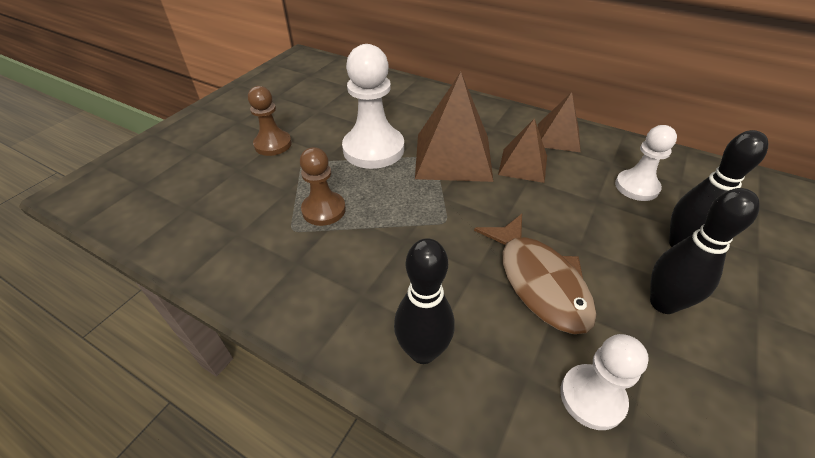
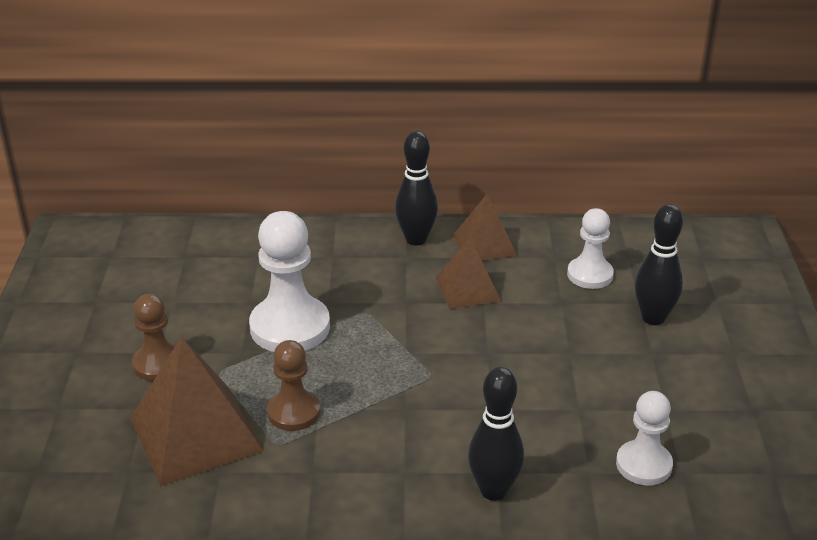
camera: 30 degrees left, 10 degrees down
(453, 156) = (387, 304): brown pyramid -> brown pyramid (196, 434)
(539, 281) = (553, 396): brown fish -> none
(663, 303) = (661, 374): black bowling pin -> black bowling pin (416, 239)

